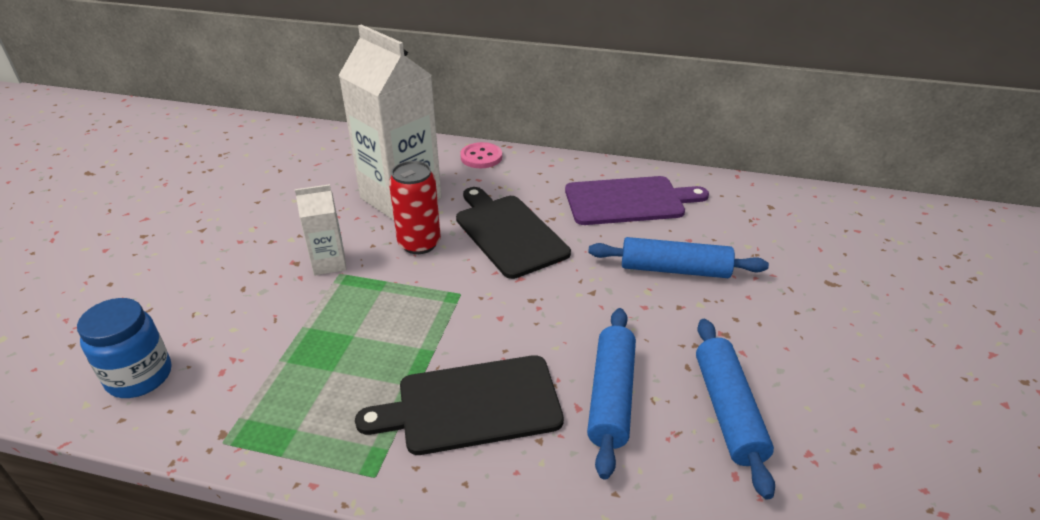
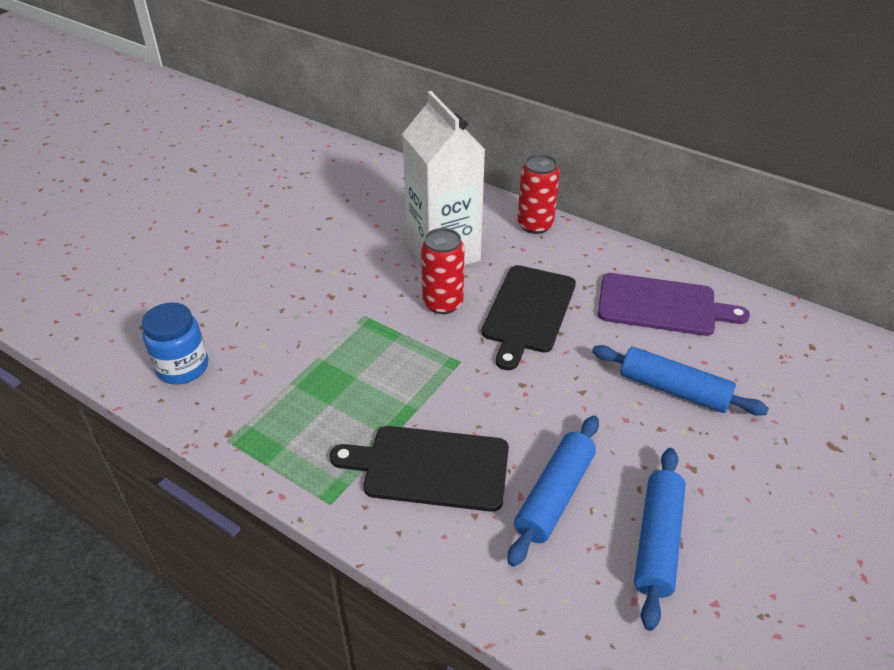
camera: 20 degrees right, 5 degrees up
(329, 263) = (358, 303): white carton -> none
(481, 157) = (535, 225): pink button -> red can
(508, 233) = (528, 312): black cutting board -> black cutting board turned 150 degrees counterclockwise

